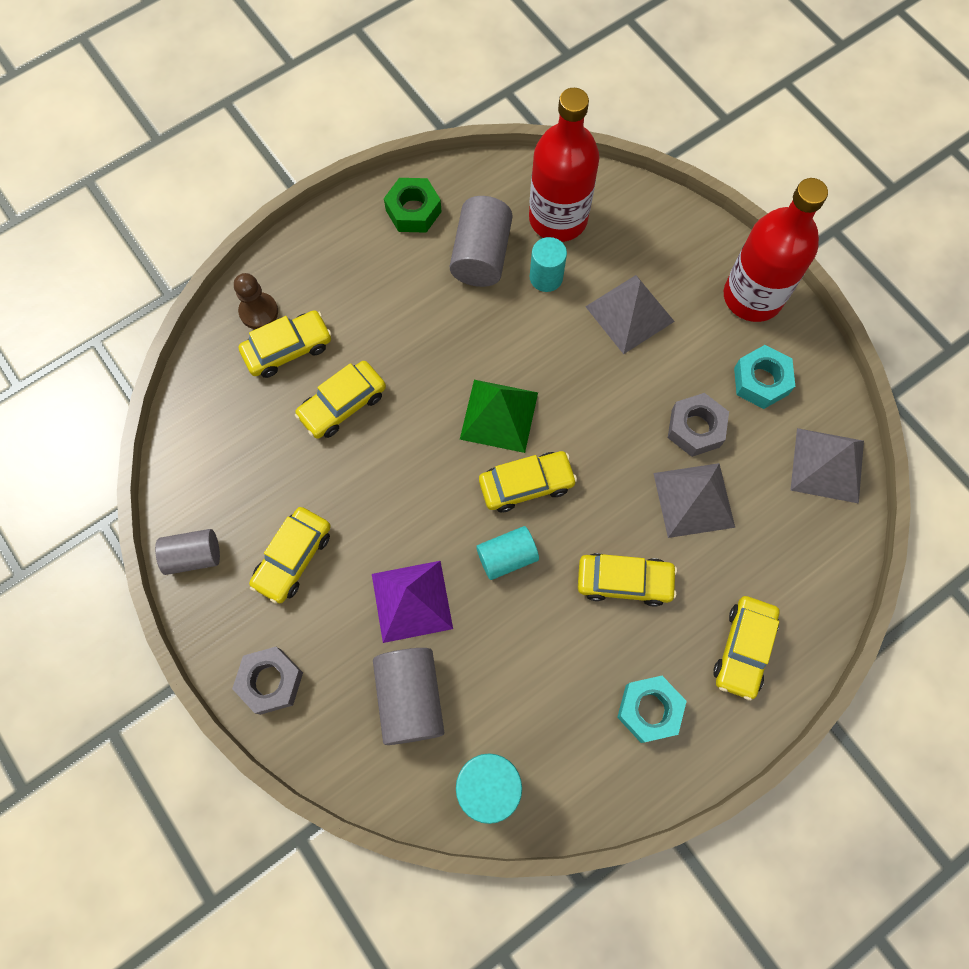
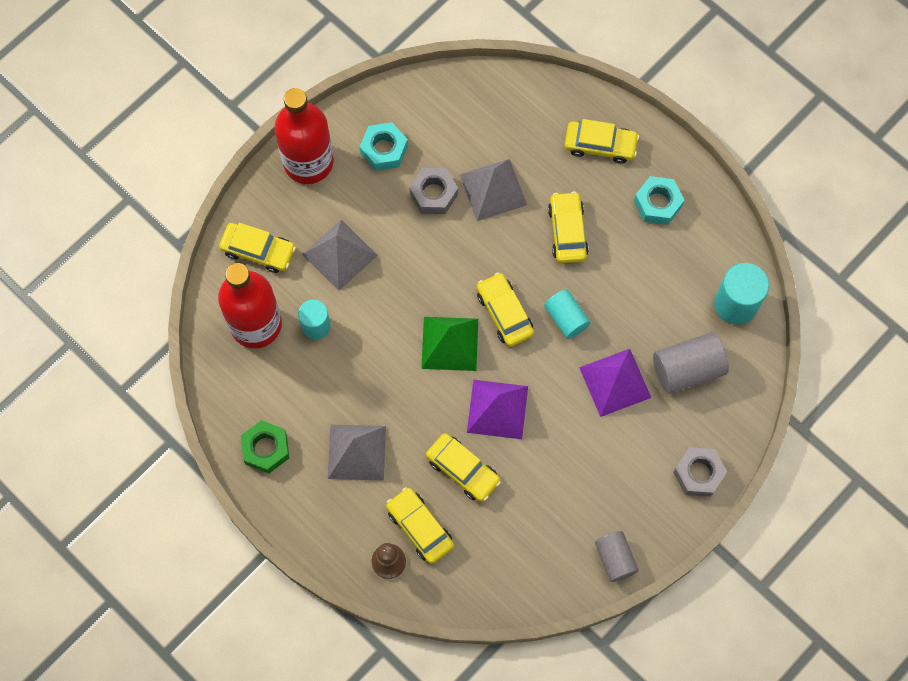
camera: 100 degrees left, 0 degrees up
(293, 558) = (600, 479): yellow car -> yellow car (258, 251)
(407, 455) = (497, 409): none -> purple pyramid
(481, 255) = (302, 382): grey cylinder -> none
(827, 465) = (446, 98): grey pyramid -> grey pyramid (357, 452)

